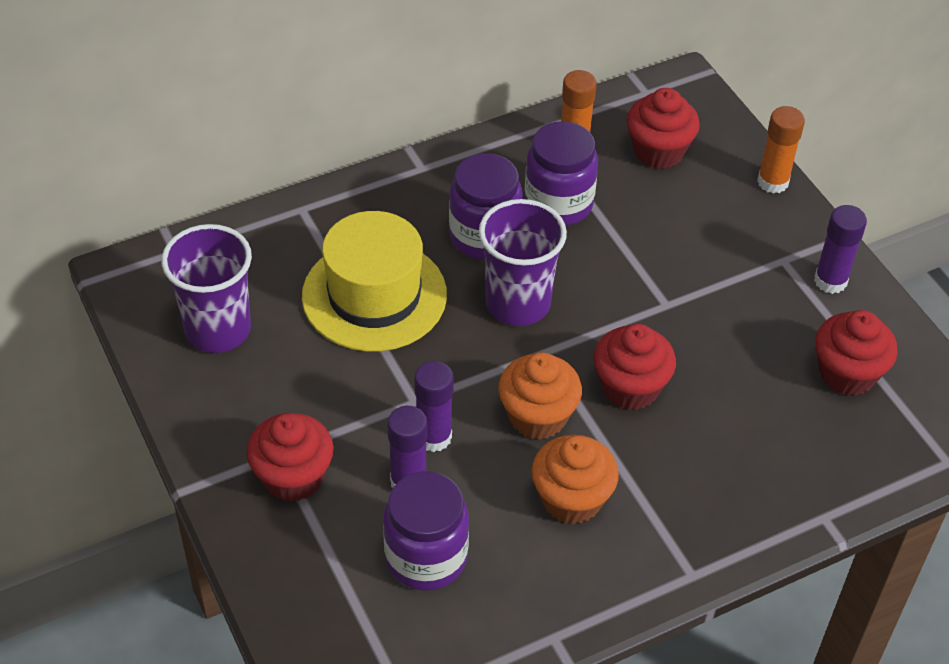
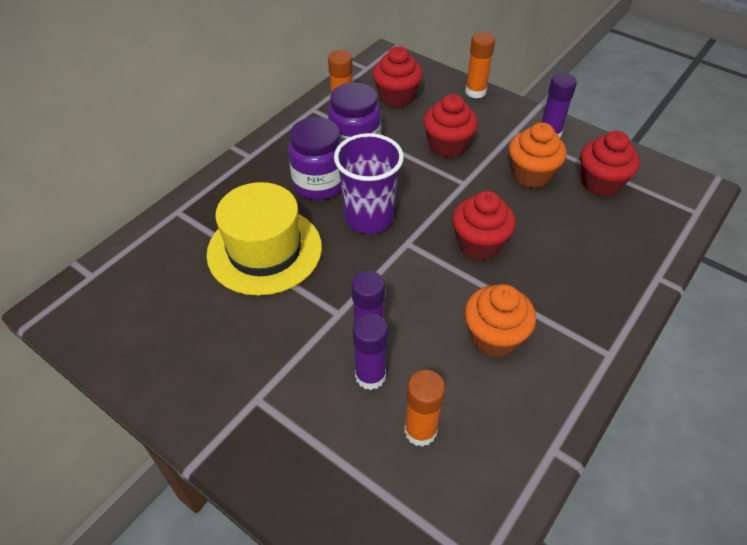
camera: 25 degrees left, 0 degrees up
(218, 329) = (155, 321): purple cup -> none
(293, 477) = (278, 413): red cupcake -> red cupcake (447, 145)
(426, 557) = (420, 431): purple jar -> orange glue stick
(537, 416) = (432, 288): orange cupcake -> orange cupcake (531, 174)

